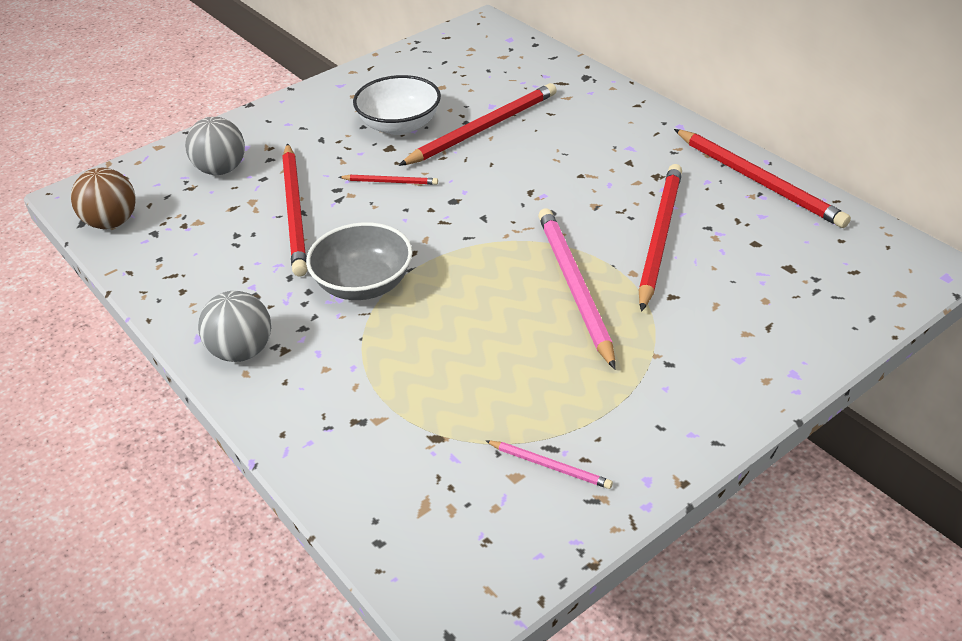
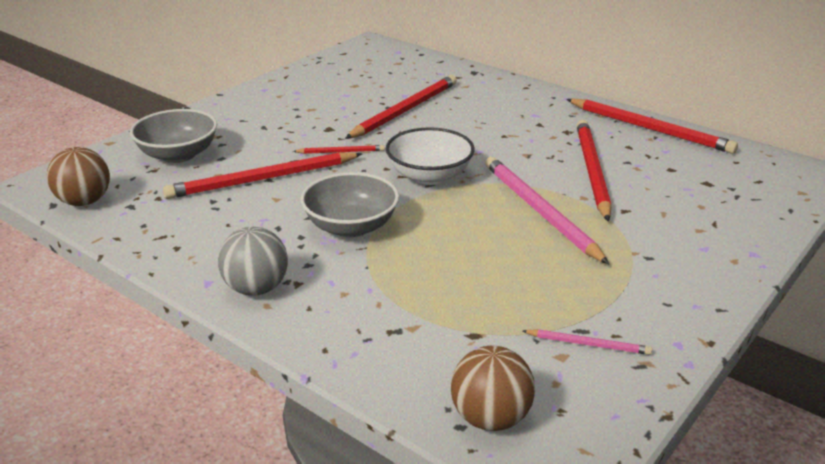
camera: 15 degrees left, 10 degrees down
(221, 170) = (178, 155): grey ball -> grey bowl
(295, 212) = (262, 179): red pencil -> red pencil turned 90 degrees clockwise
(400, 125) = (331, 113): white bowl -> white bowl (429, 176)
(411, 538) = (490, 418): none -> brown ball

